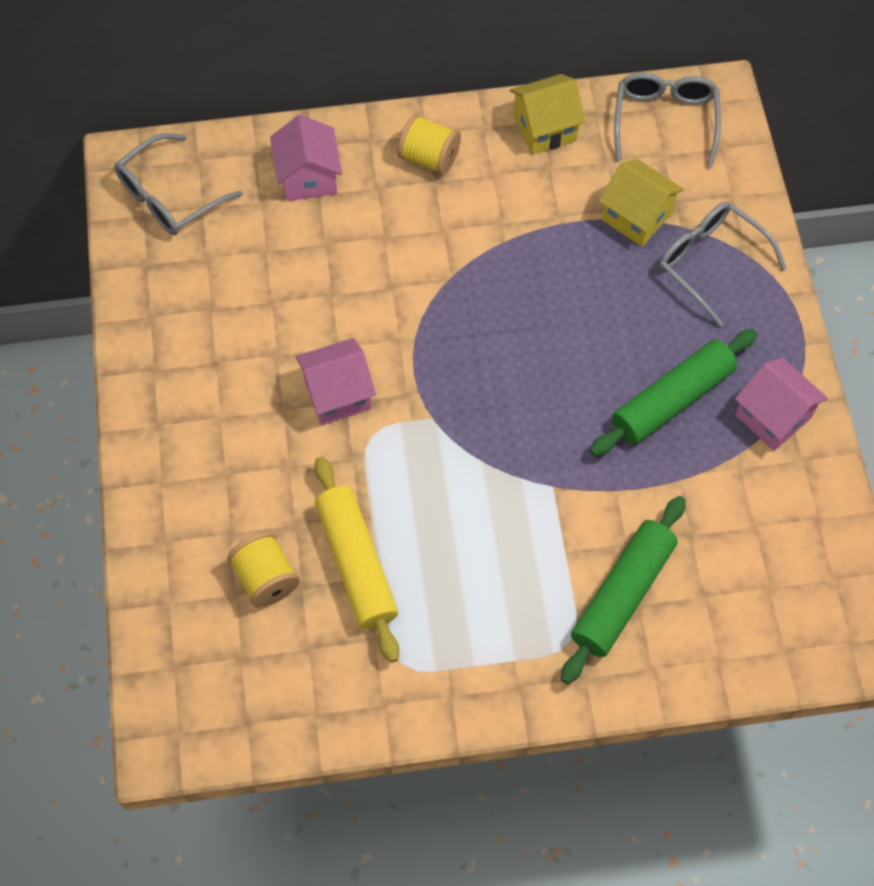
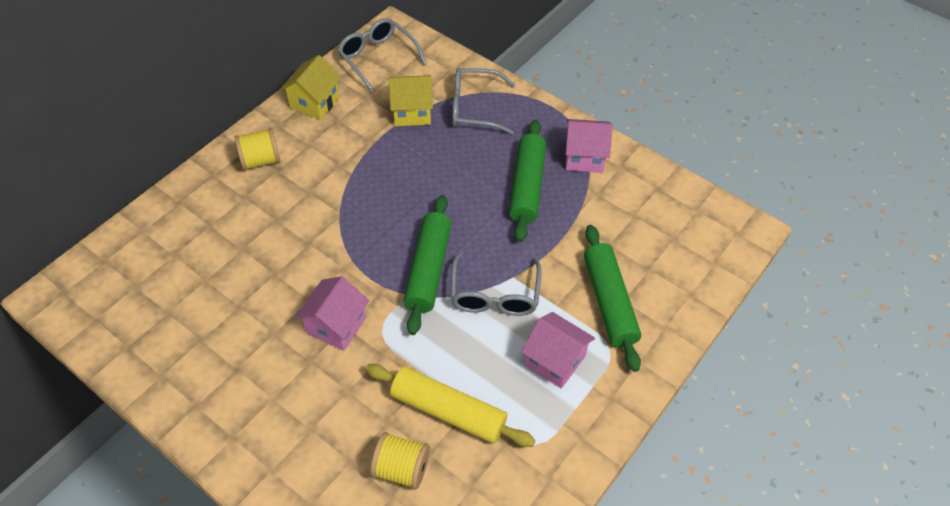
camera: 45 degrees left, 10 degrees down
(169, 197) = (104, 295): grey glasses -> grey glasses (494, 295)
(308, 177) = (193, 220): pink house -> pink house (555, 360)
(477, 408) = (428, 269): none -> green rolling pin

